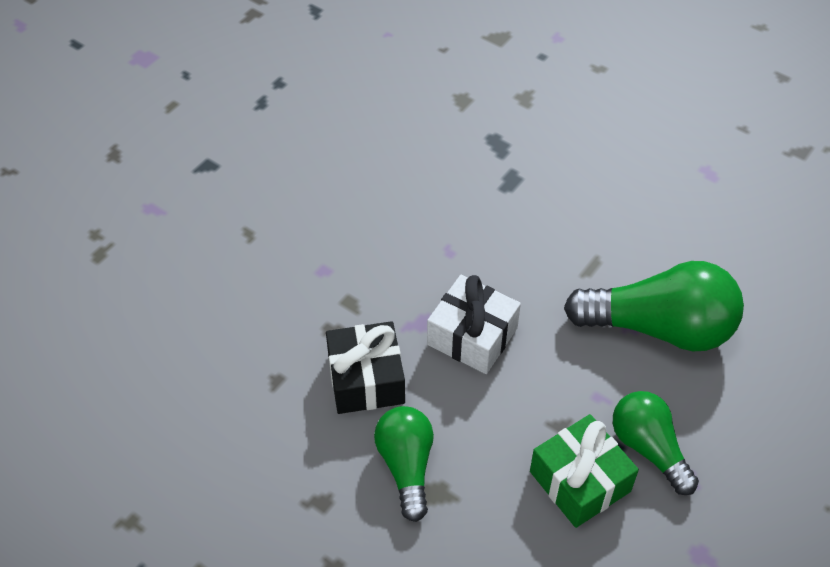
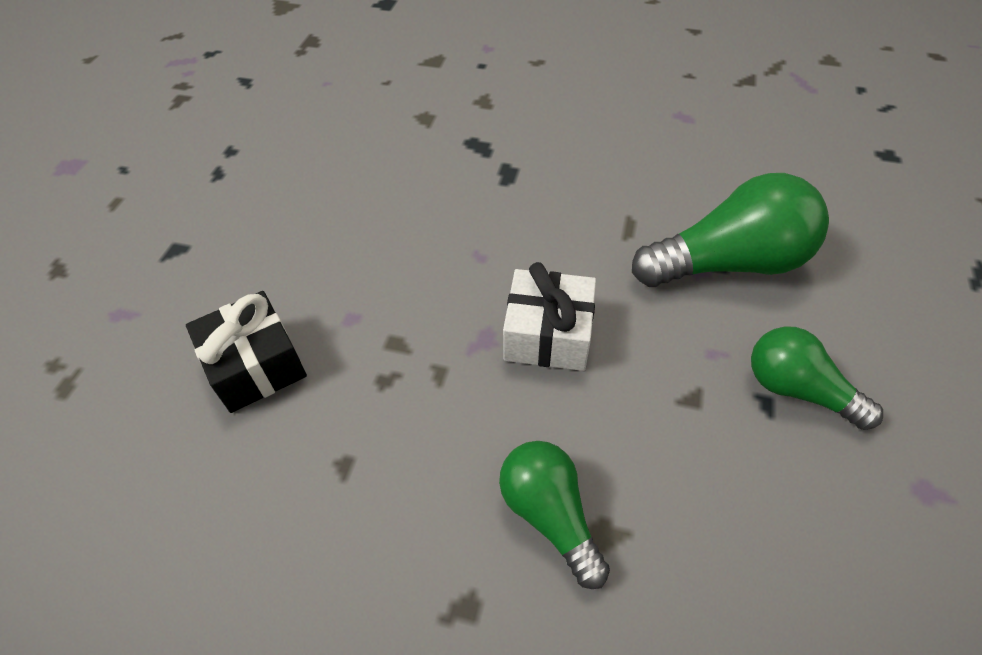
camera: 20 degrees left, 0 degrees up
(366, 379) = (453, 424): black gift -> black gift (256, 365)
(580, 481) = (751, 456): green gift -> none

